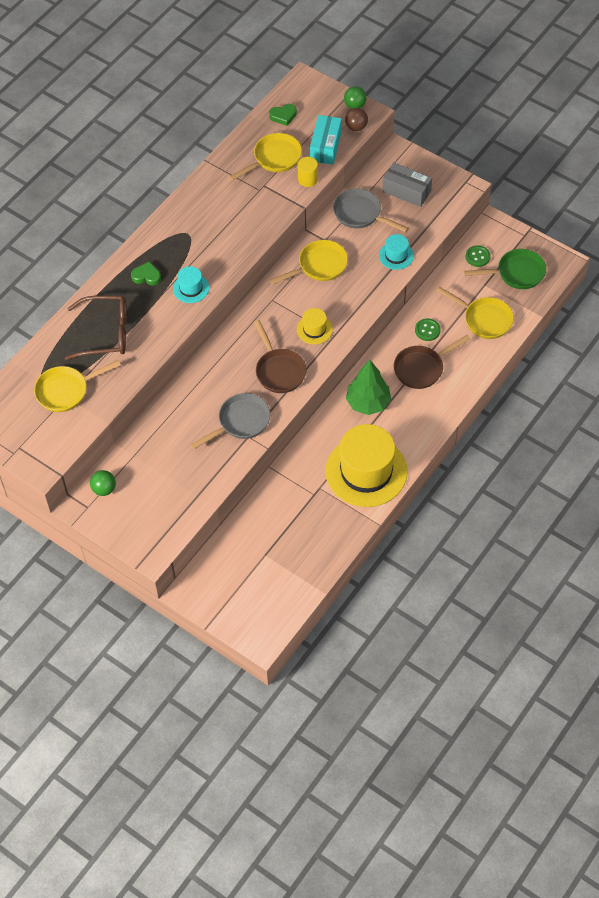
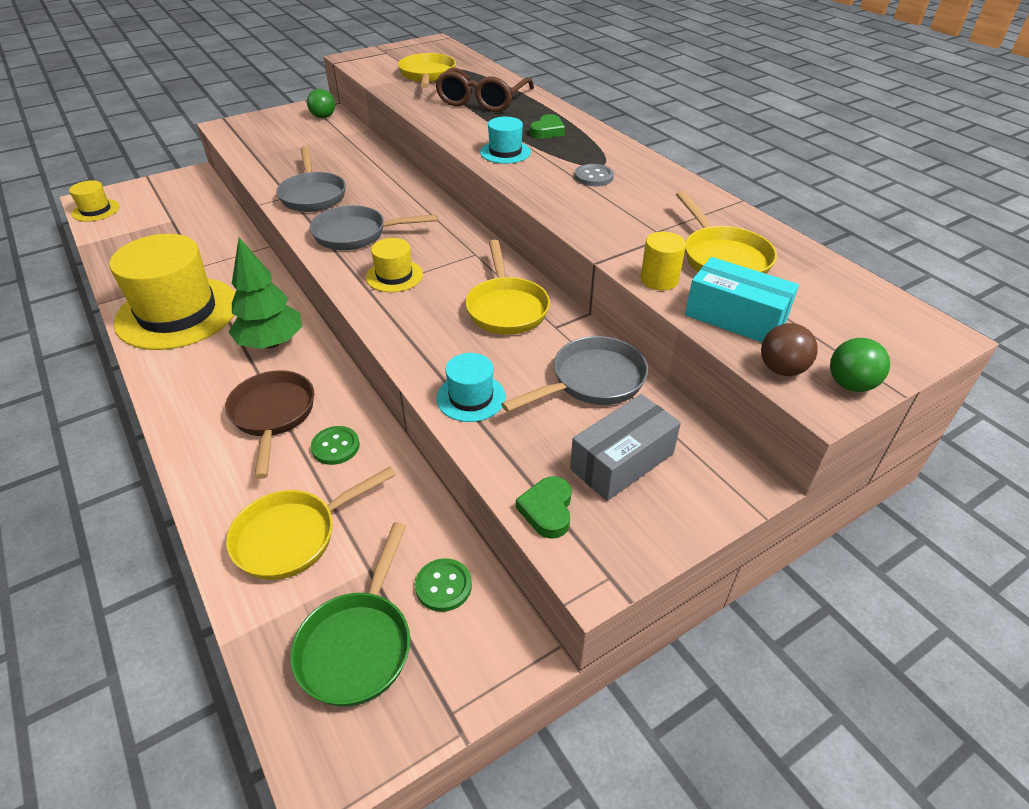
camera: 110 degrees right, 15 degrees down
(206, 233) = (593, 177): none -> grey button
(275, 621) = (96, 210): none -> yellow hat
(279, 370) = (356, 234): brown pan -> grey pan
(283, 116) = (830, 289): green heart -> green heart (547, 510)

